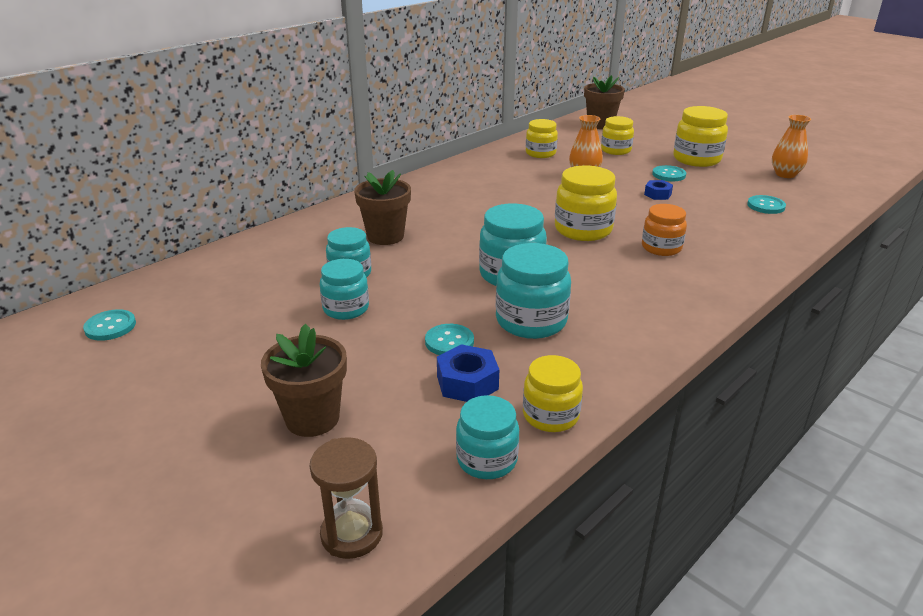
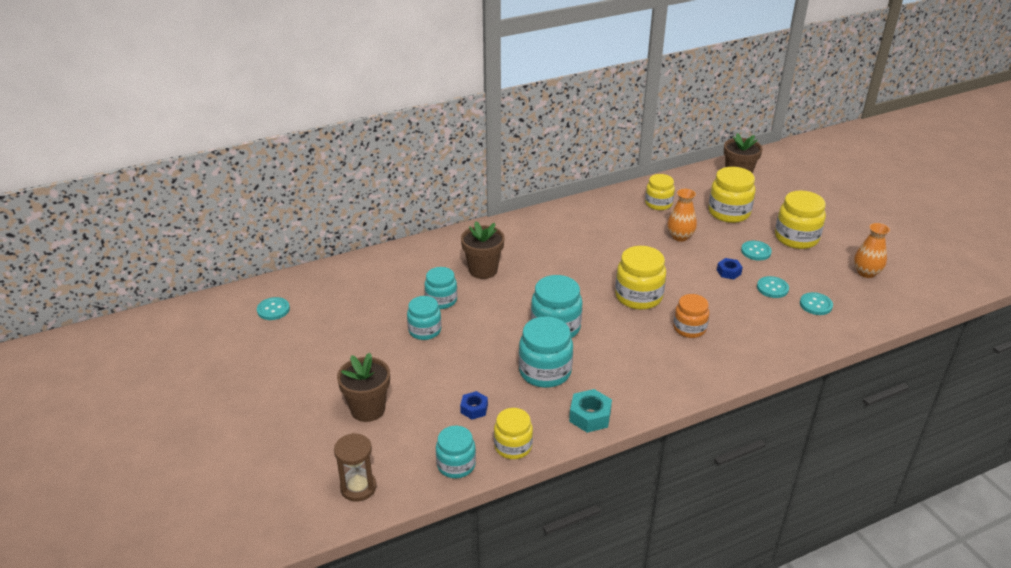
camera: 20 degrees right, 5 degrees up
(449, 342) = (479, 374): turquoise button -> turquoise button (772, 288)
(467, 382) = (474, 409): blue nut -> blue nut, size x0.66
(615, 150) = (729, 212): yellow jar -> yellow jar, size x1.51
(622, 357) = (590, 416): none -> turquoise nut

